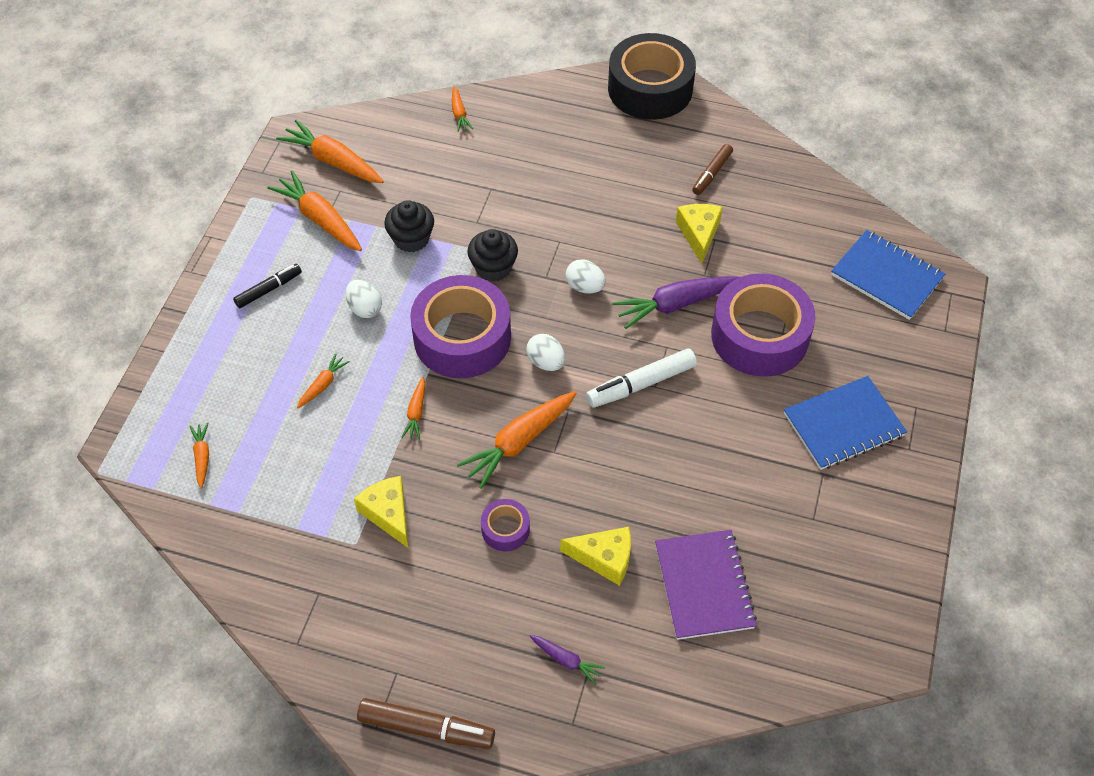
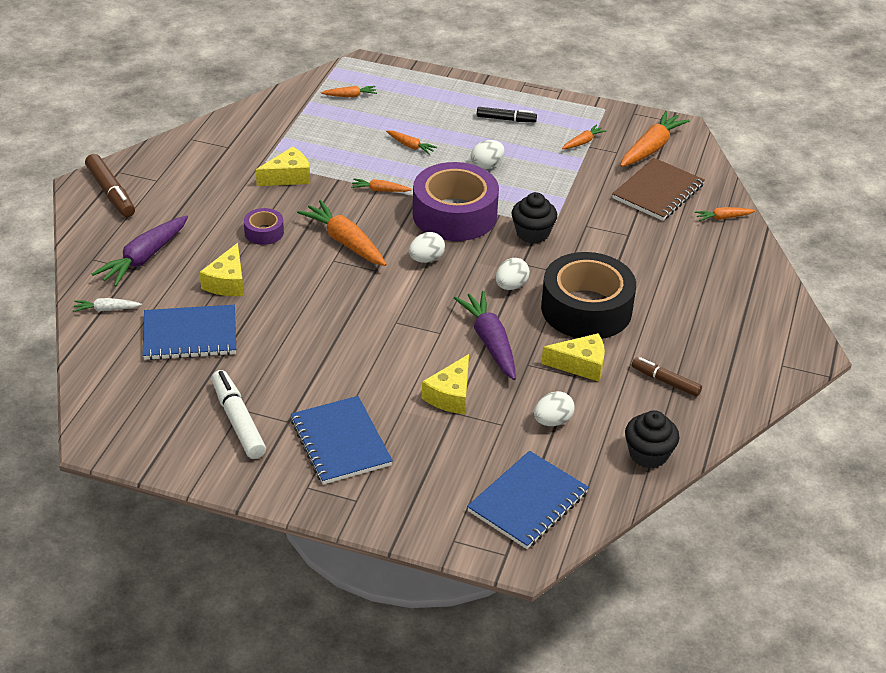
camera: 90 degrees right, 15 degrees down
(269, 289) = (506, 119): black marker -> black marker turned 45 degrees counterclockwise
(320, 219) = (583, 142): orange carrot -> orange carrot, size x0.52
(411, 239) = (563, 189): black cupcake -> black cupcake (648, 454)
(415, 160) = (658, 192): none -> brown notebook
(426, 728) = (111, 193): brown marker -> brown marker turned 45 degrees counterclockwise
(566, 660) = (144, 258): purple carrot -> purple carrot, size x1.94
(641, 384) = (398, 313): white marker -> white marker (238, 421)
(650, 88) = (785, 345): black tape -> black tape (586, 309)
(670, 687) = (106, 309): none -> white carrot
(704, 586) = (190, 335): purple notebook -> blue notebook
(759, 336) = (450, 395): purple tape -> yellow cheese
(780, 257) = (552, 421): none -> white egg

